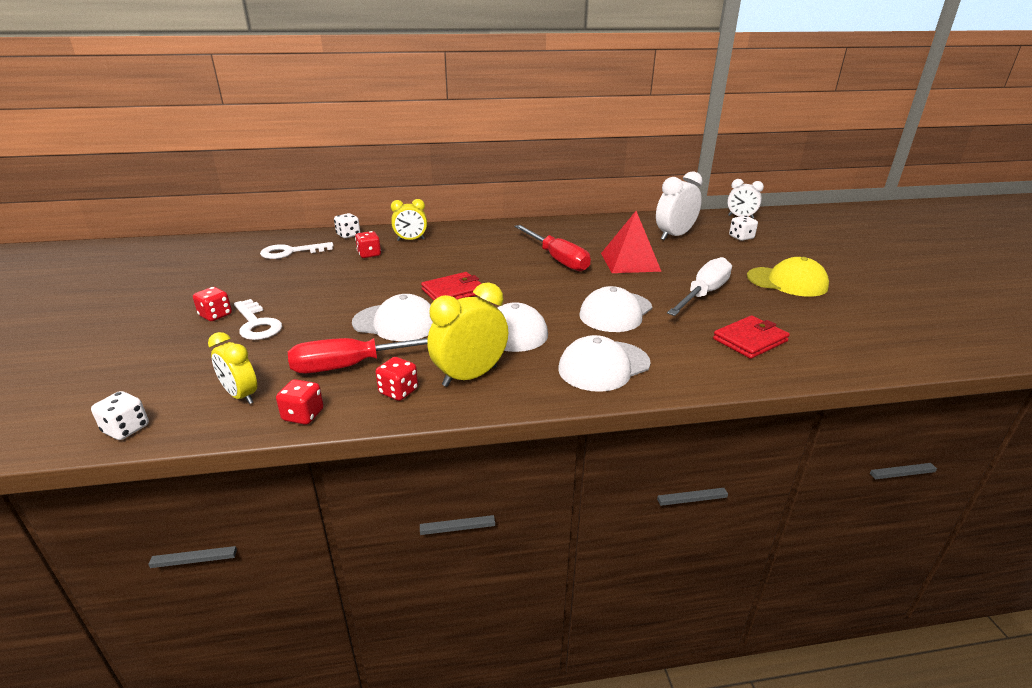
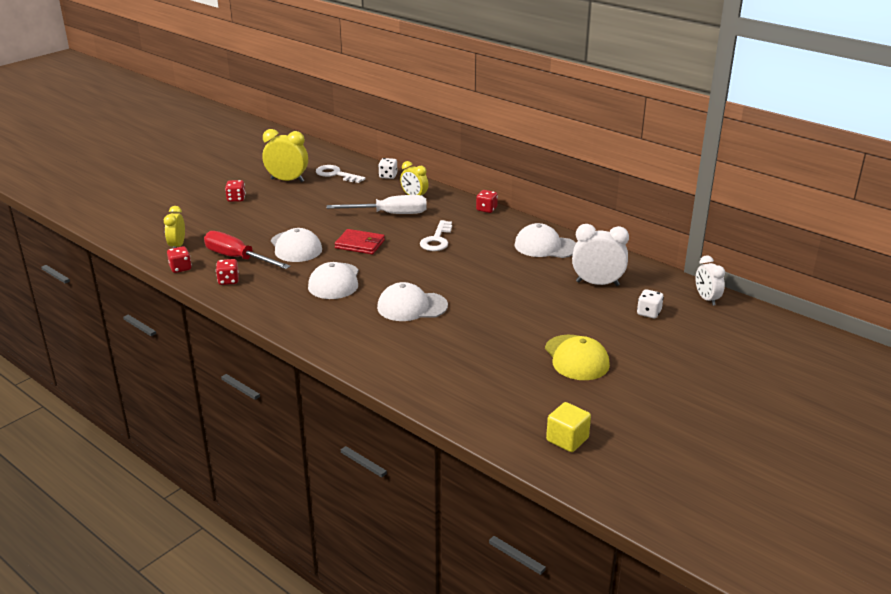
camera: 50 degrees right, 0 degrees up
(126, 429) = (125, 237): white dice -> none
(256, 324) = (242, 213): white key -> white key (437, 240)
(369, 254) = (370, 196): red dice -> red dice (486, 209)
(470, 376) = (268, 292): yellow clock -> yellow clock (287, 180)
(557, 259) = (466, 256): red screwdriver -> none
(603, 366) = (332, 327): white cap -> white cap (545, 246)
(630, 262) = (508, 283): red pyramid -> none
(703, 294) = (493, 329): white screwdriver -> white screwdriver (390, 214)
(750, 340) = (440, 367): red wallet -> none
(925, 332) = (567, 439): none -> yellow cube

